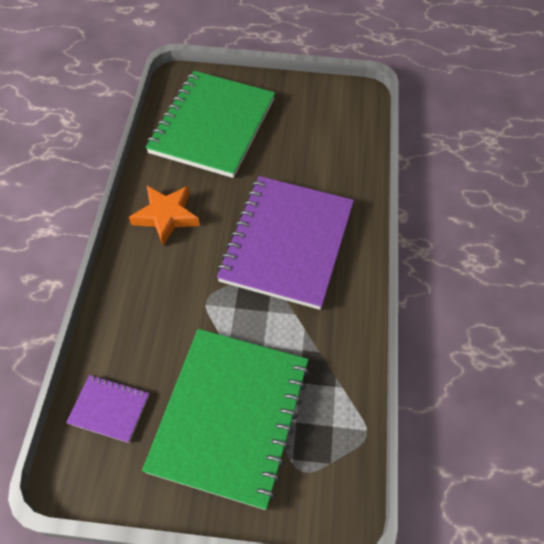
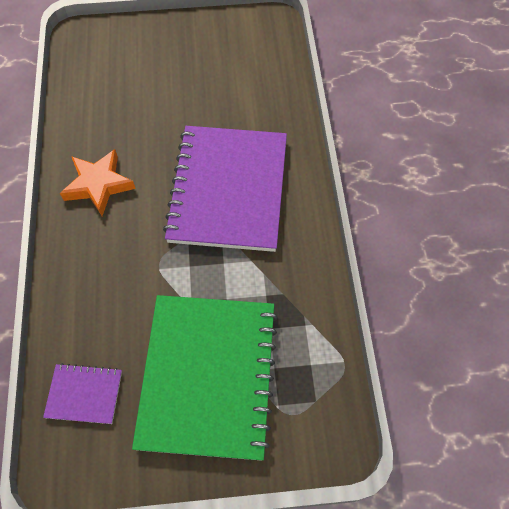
camera: 10 degrees left, 5 degrees up
(212, 126) = (126, 80): green notebook -> none

